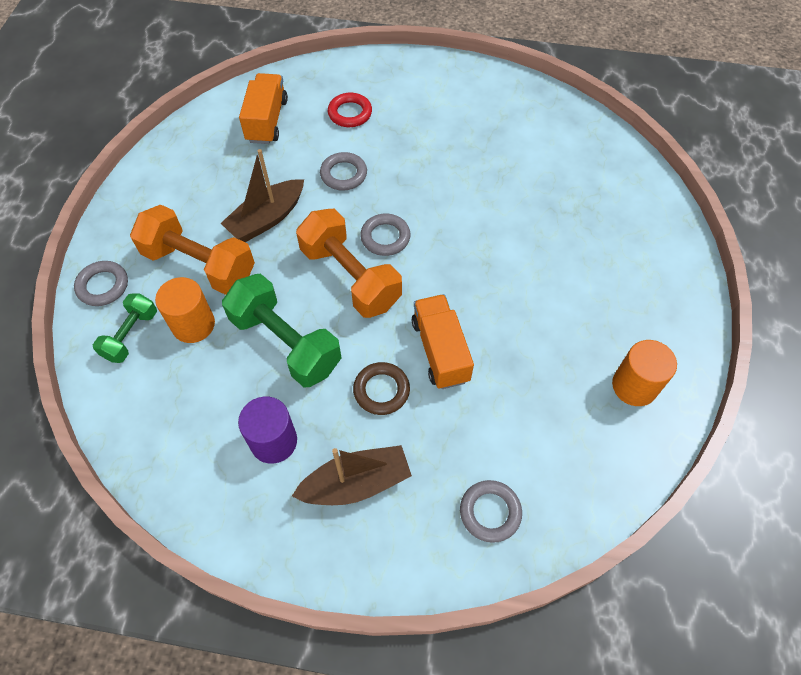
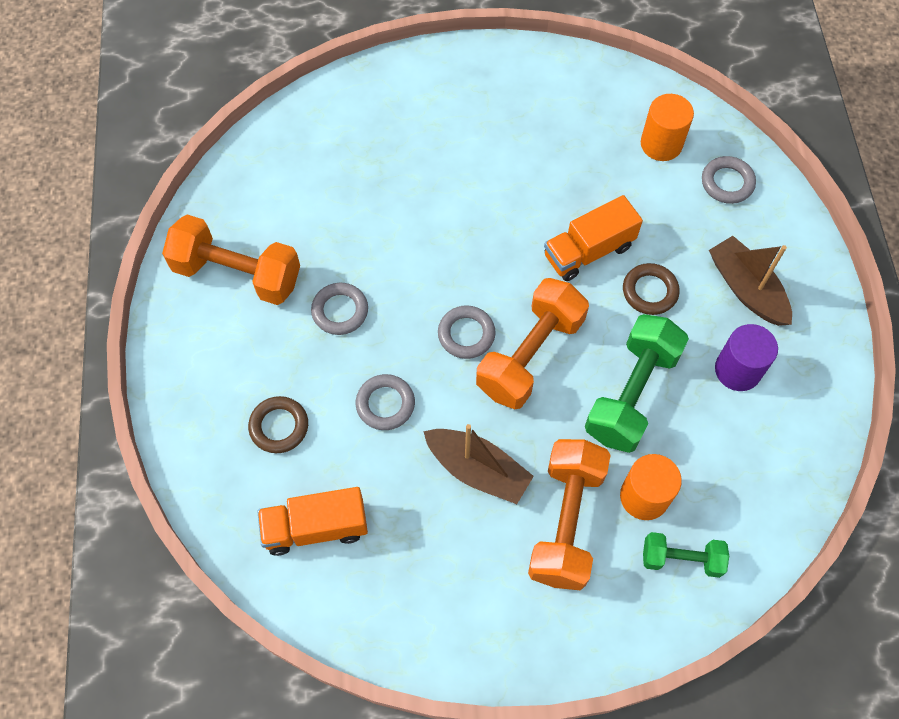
camera: 105 degrees left, 5 degrees up
(103, 286) = (632, 623): grey ring -> grey ring (340, 311)
(350, 113) = (279, 426): red ring -> brown ring
(484, 108) = (237, 274): none -> orange dumbbell
(634, 386) = (568, 94): orange cylinder -> orange cylinder (661, 144)

